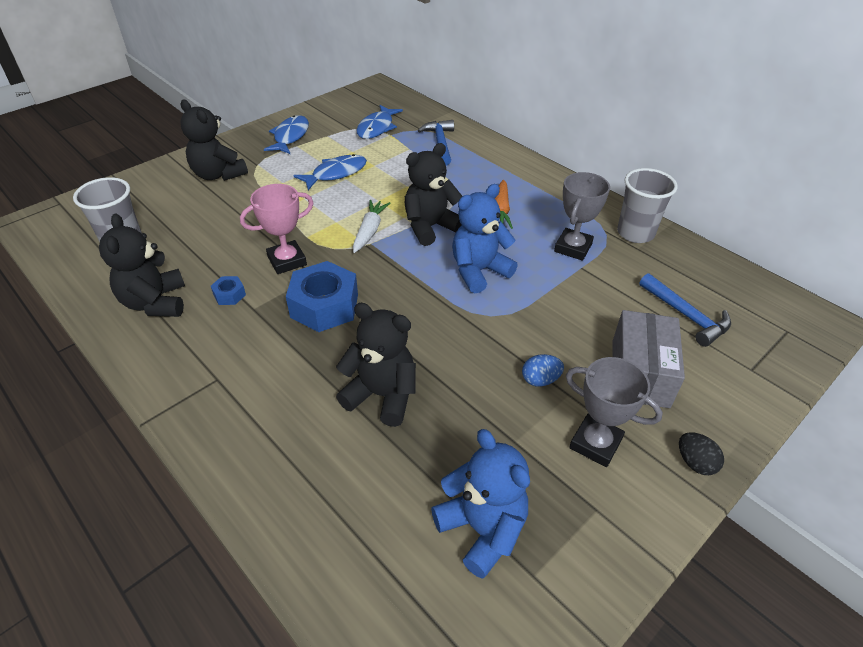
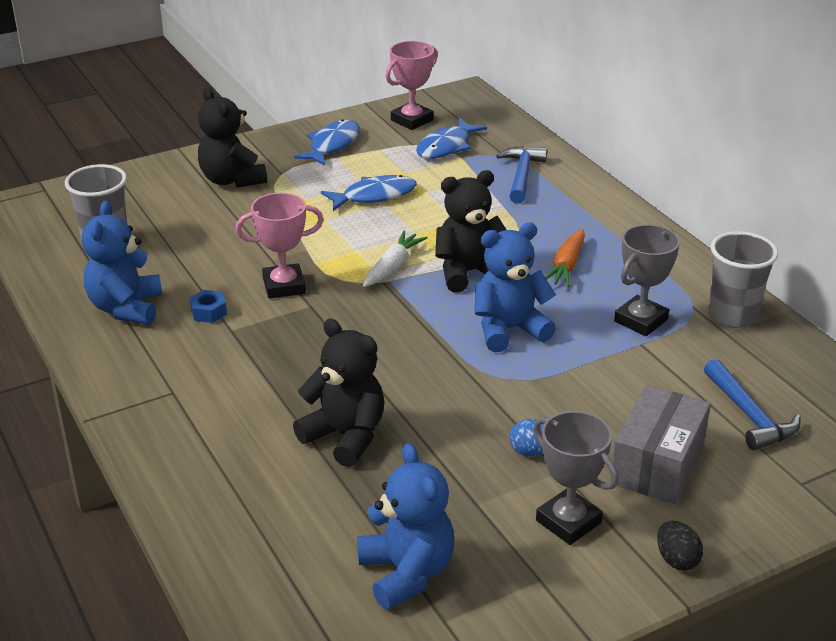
camera: 15 degrees right, 10 degrees down
(155, 303) = (126, 308): black teddy bear -> blue teddy bear
(324, 306) = (311, 339): blue nut -> none
(344, 110) = (412, 120): none -> pink trophy

